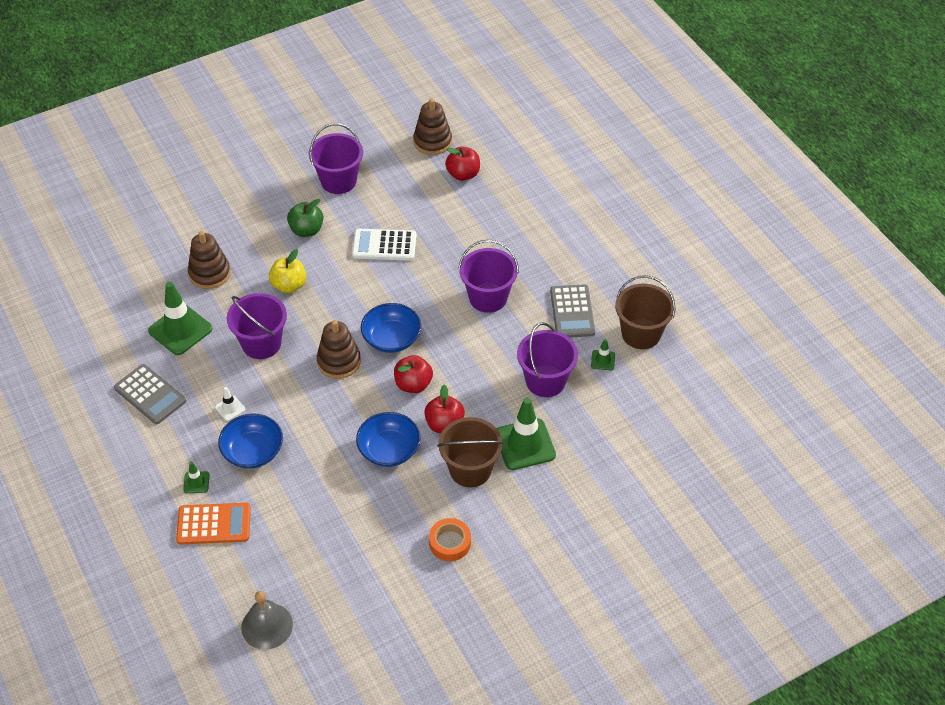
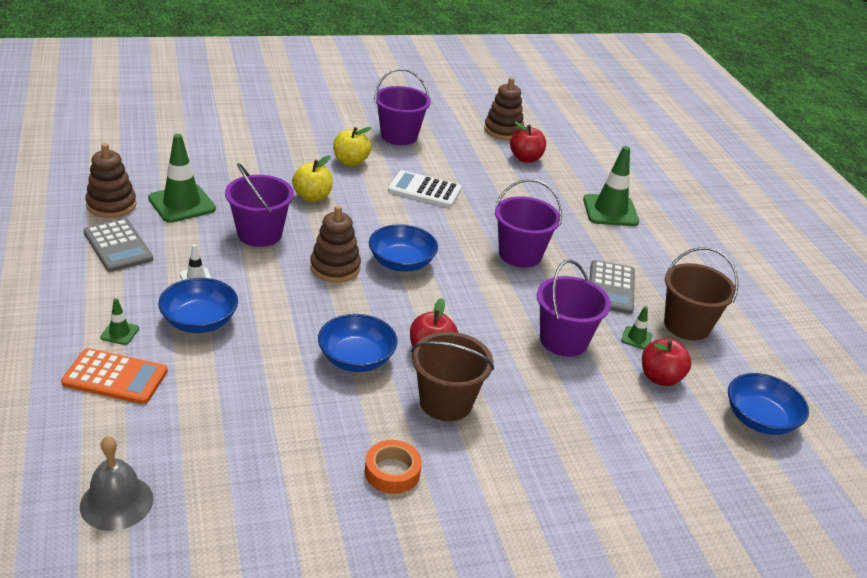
camera: 10 degrees right, 15 degrees down
(209, 273) = (236, 170): brown stacking toy -> brown stacking toy (111, 205)
(306, 230) = (350, 162): green apple -> yellow apple
(413, 384) = (409, 307): red apple -> red apple (660, 378)
(525, 444) = (521, 394): green traffic cone -> green traffic cone (610, 211)
(710, 412) = (760, 419): none -> blue bowl

